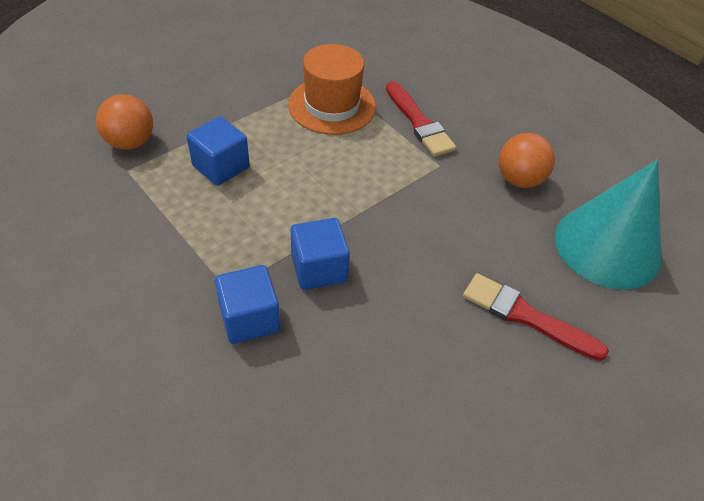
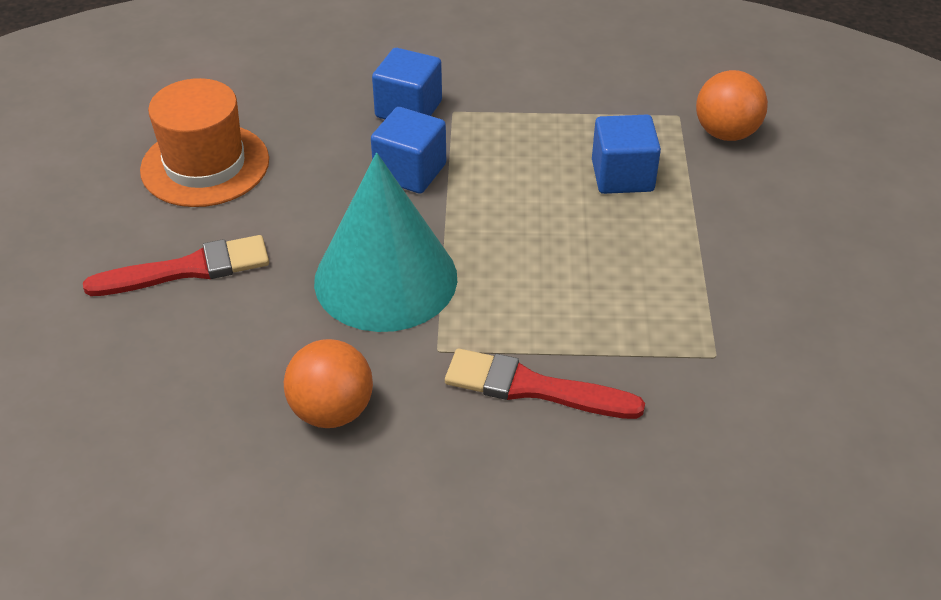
camera: 135 degrees right, 5 degrees down
(332, 105) = (650, 322): orange hat -> orange hat (205, 165)
(607, 246) = (156, 407): turquoise cone -> turquoise cone (385, 279)

